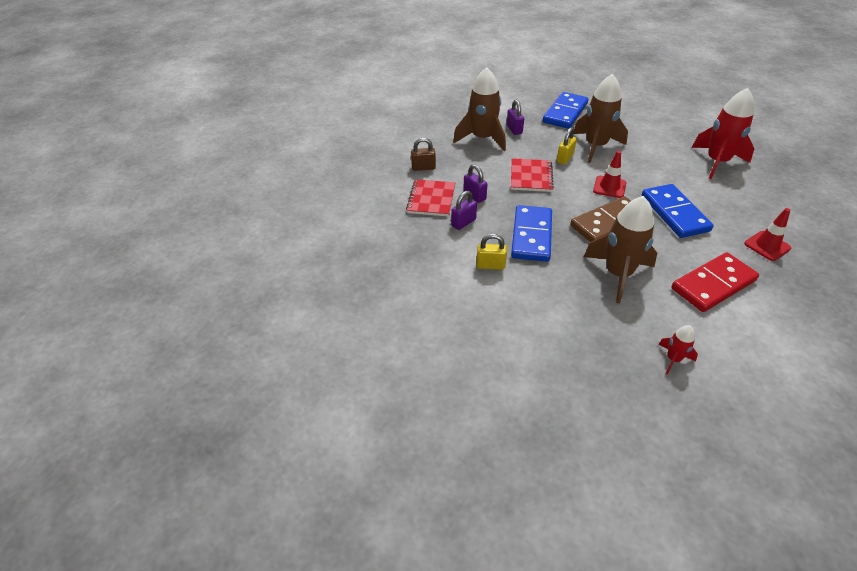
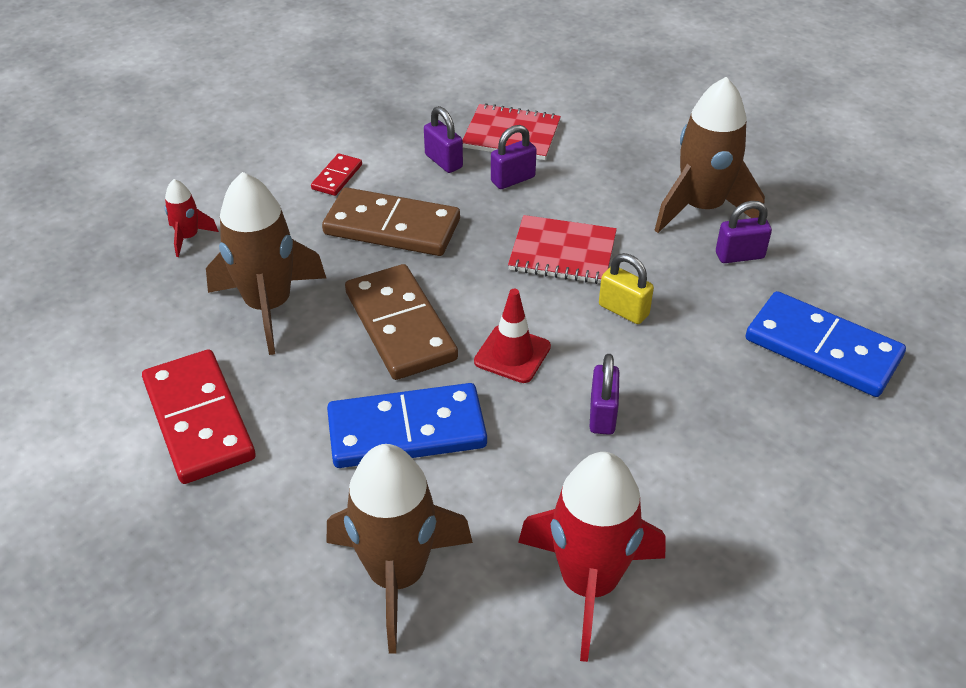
camera: 95 degrees right, 0 degrees up
(423, 168) = (604, 132): brown padlock -> none
(490, 265) = (337, 177): yellow padlock -> red domino
(531, 236) = (392, 227): blue domino -> brown domino
(596, 146) = (670, 369): brown rocket -> brown rocket (397, 576)
(632, 162) = (602, 415): none -> purple padlock
(673, 359) = (81, 320): red rocket -> red rocket (188, 237)
(767, 246) = (265, 549): red traffic cone -> none

